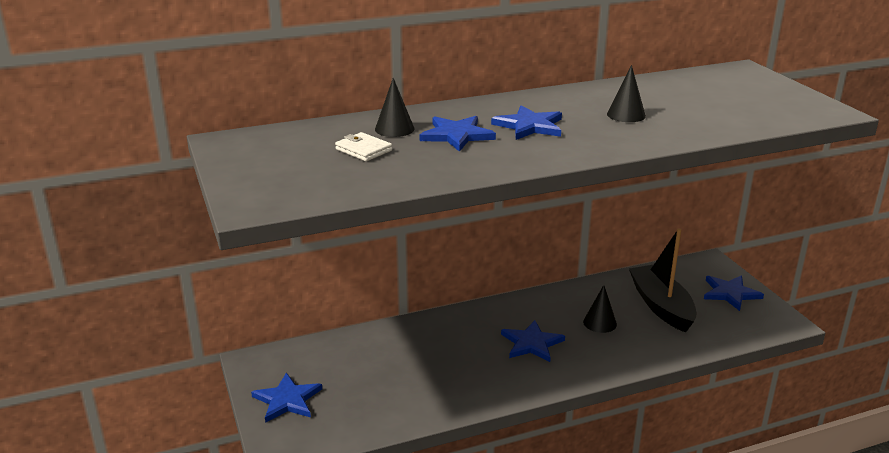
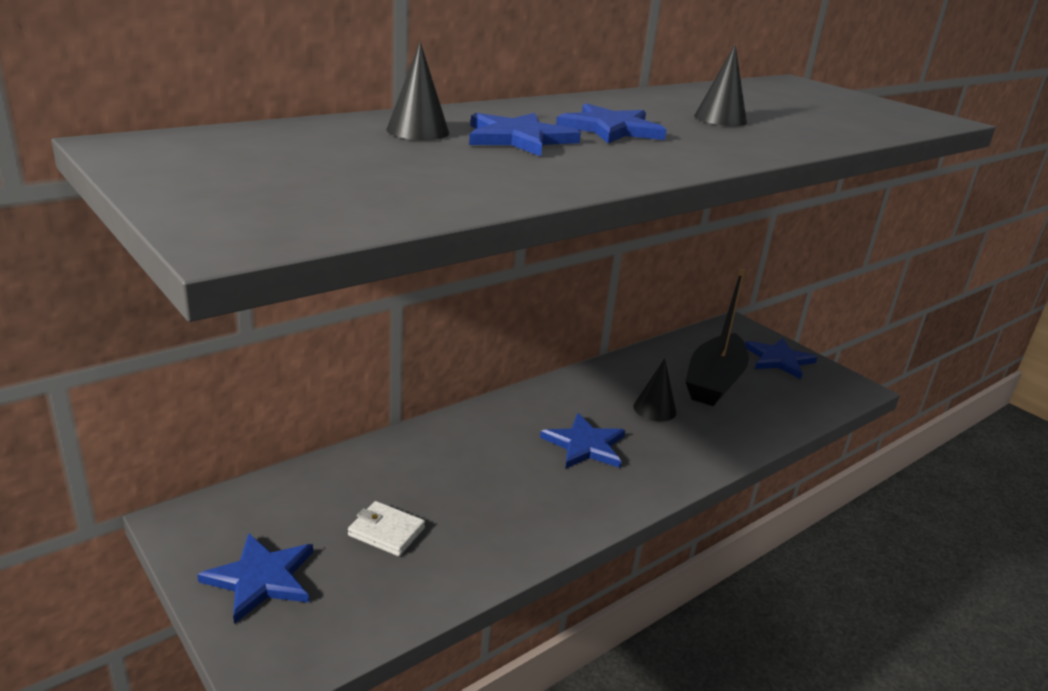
camera: 20 degrees left, 0 degrees up
(363, 150) = (389, 155): white wallet -> white wallet (386, 532)
(661, 306) = (714, 382): black boat -> black boat turned 120 degrees counterclockwise

